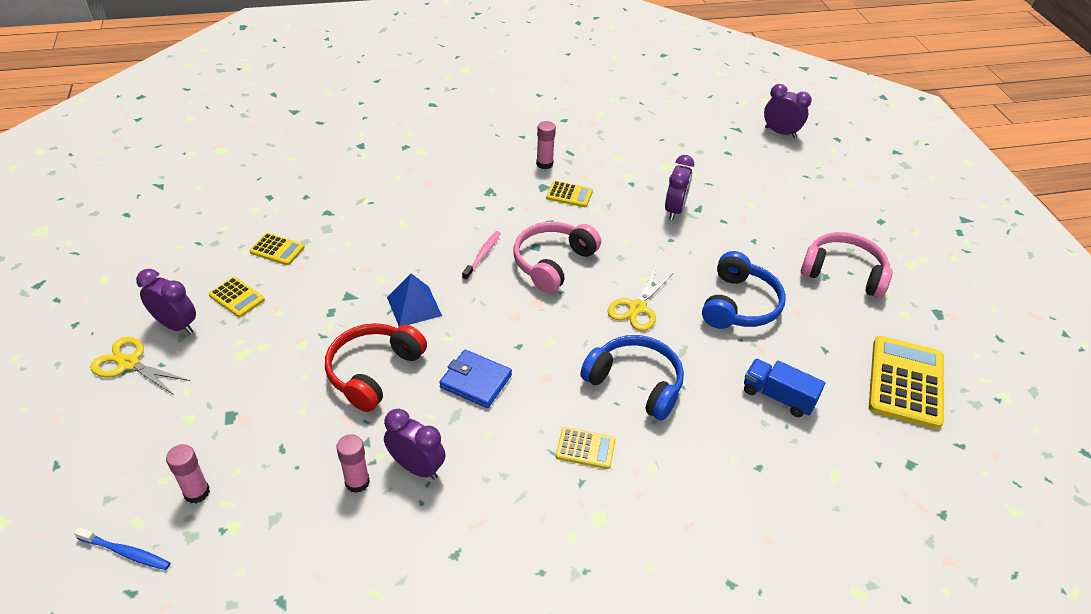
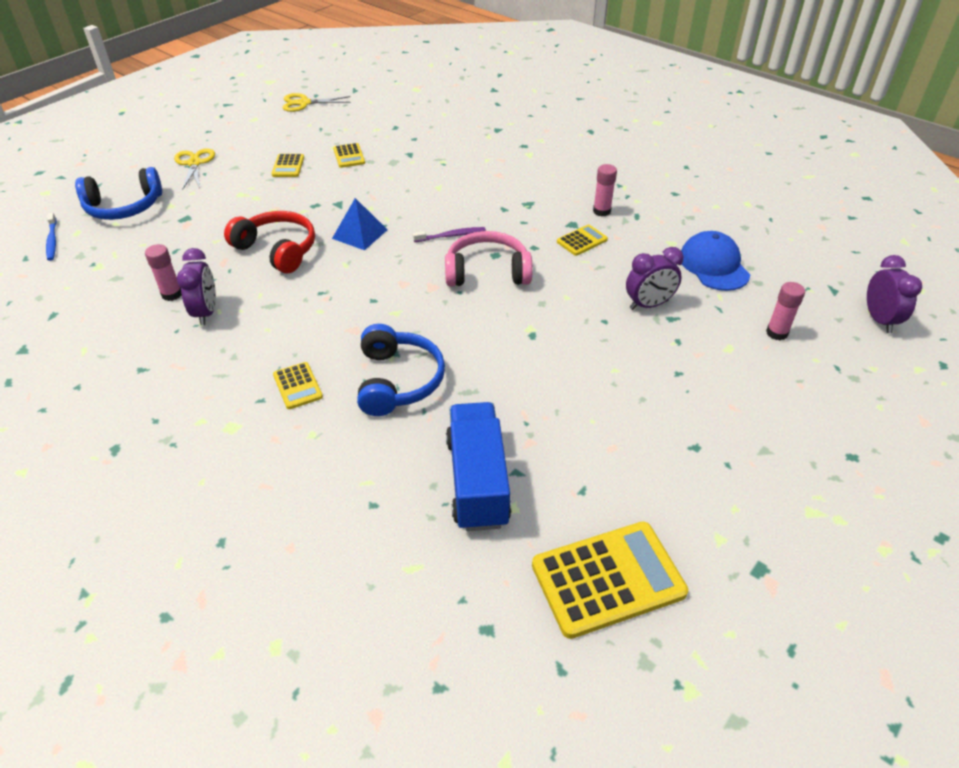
camera: 55 degrees right, 0 degrees up
(176, 325) = (241, 160): purple clock -> none
(197, 492) = (114, 239): pink glue stick -> pink glue stick (777, 333)
(373, 372) = (277, 250): red headphones -> red headphones turned 45 degrees clockwise
(475, 381) = (314, 298): blue wallet -> none
(482, 255) = (451, 236): pink toothbrush -> purple toothbrush
(569, 195) = (582, 241): yellow calculator -> yellow calculator turned 105 degrees counterclockwise
(637, 308) = (490, 341): yellow scissors -> yellow scissors (304, 103)
(663, 156) = (714, 265): none -> blue cap
(739, 305) = (572, 402): blue headphones -> blue headphones (124, 207)
(778, 397) = (477, 481): blue truck -> blue truck, size x1.57
(843, 273) = (719, 459): pink headphones -> none

